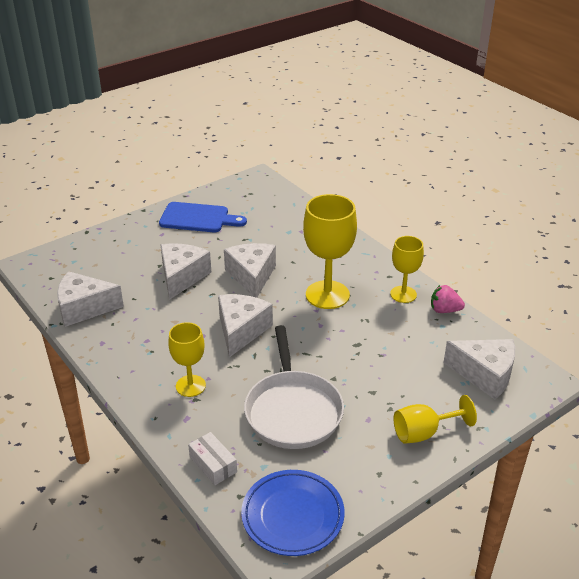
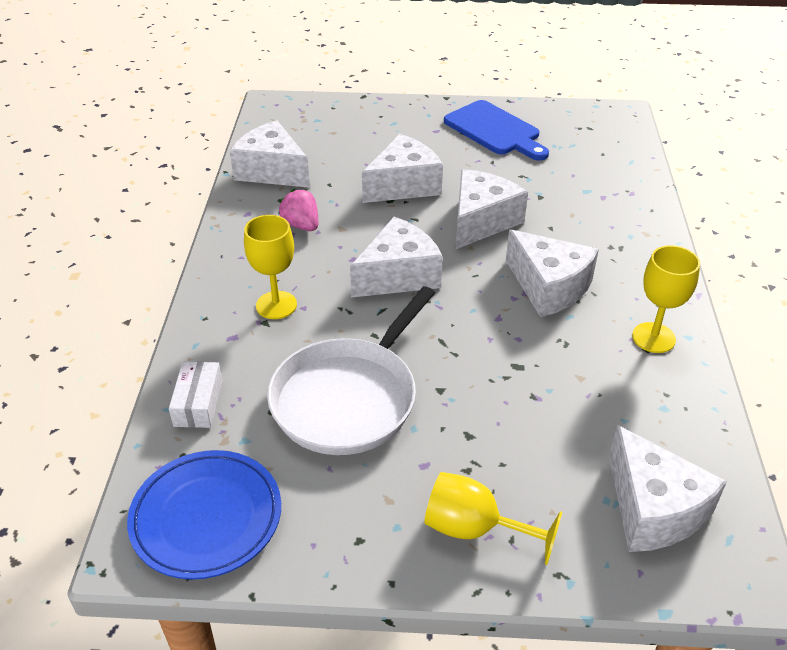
camera: 40 degrees right, 5 degrees up
(327, 295) = (549, 287): yellow goblet -> white cheese
(444, 310) = (691, 389): pink strawberry -> pink strawberry (301, 225)

